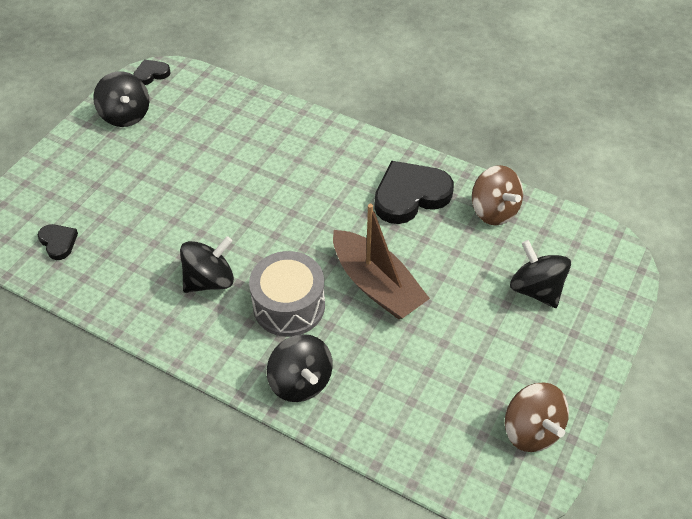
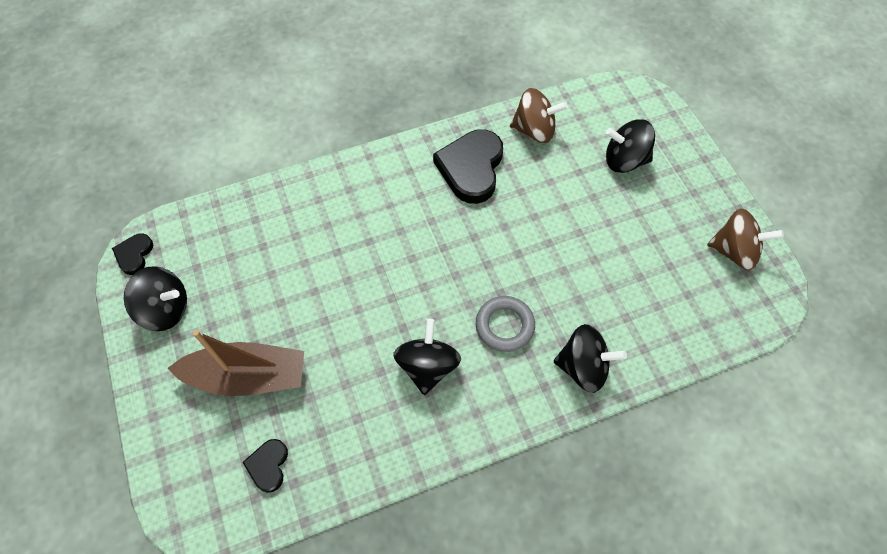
camera: 50 degrees left, 10 degrees up
(58, 242) = (268, 466): black heart -> black heart turned 90 degrees counterclockwise
(289, 306) = (504, 326): grey drum -> grey ring
(376, 285) = (536, 252): brown boat -> brown boat (247, 376)

